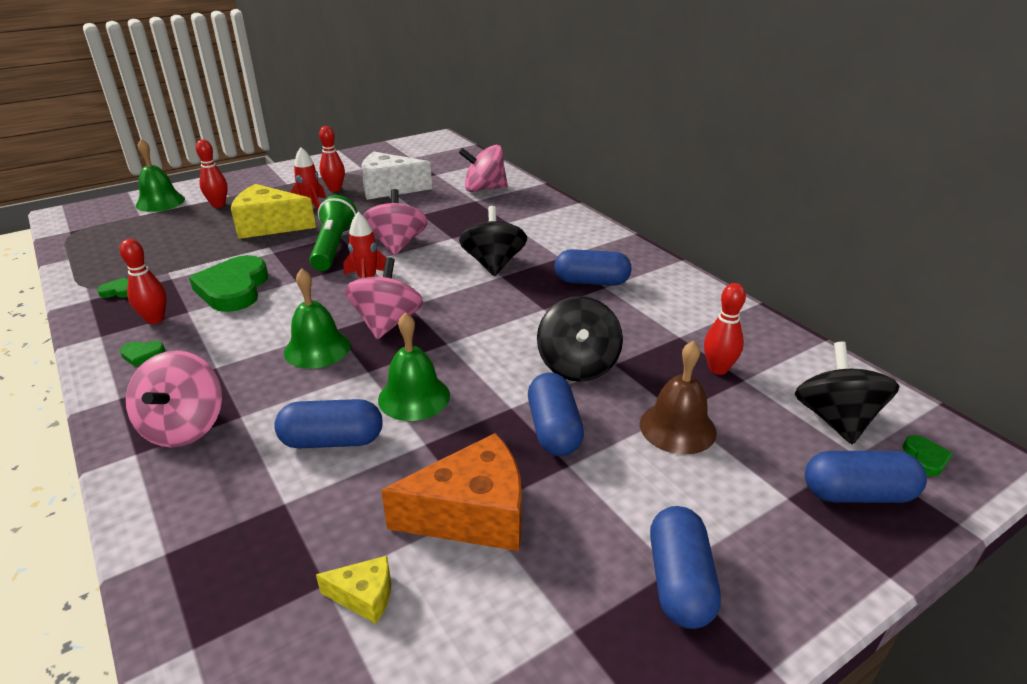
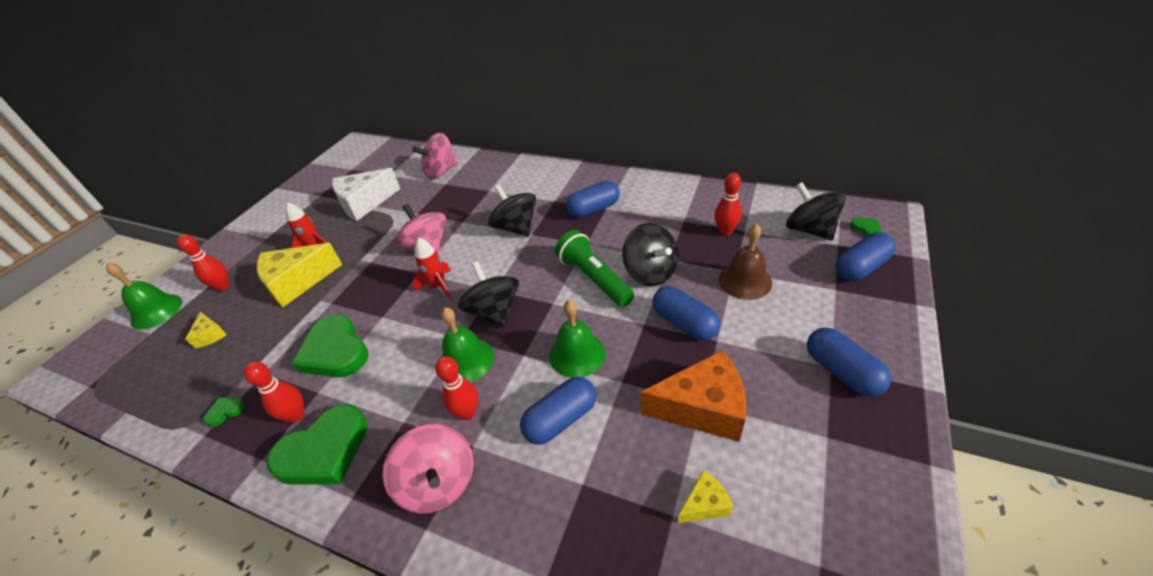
camera: 30 degrees left, 10 degrees up
(142, 354) = (324, 451): green heart -> green heart, size x2.38
(171, 234) = (210, 335): none -> yellow cheese
(333, 247) = (378, 273): green flashlight -> green flashlight (594, 279)
(335, 189) = (318, 224): red bowling pin -> red bowling pin (467, 413)
(387, 323) = (494, 311): pink spinning top -> black spinning top
(472, 514) = (702, 408): orange cheese -> orange cheese turned 45 degrees clockwise

